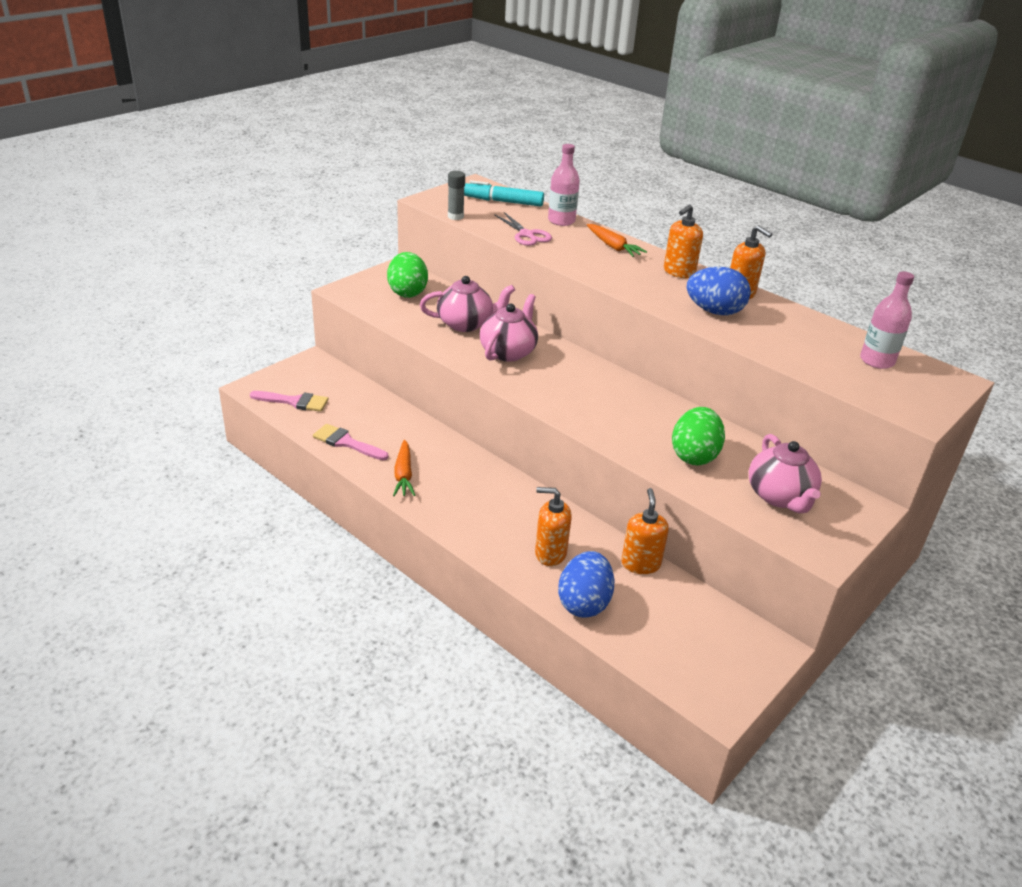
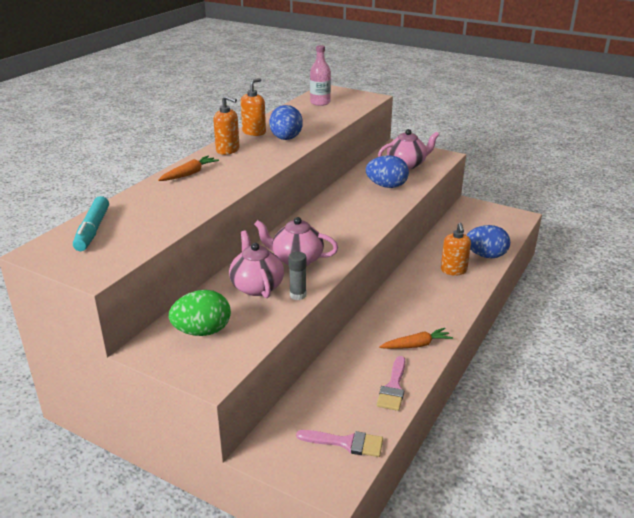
camera: 100 degrees left, 5 degrees down
(294, 402) = (346, 443): pink brush -> pink brush turned 105 degrees clockwise
(455, 216) = (141, 250): grey glue stick -> grey glue stick (298, 295)
(527, 235) = (177, 210): pink scissors -> none
(561, 221) = (138, 198): pink bottle -> none
(640, 564) = (438, 240): orange soap dispenser -> none
(694, 455) = (386, 186): green egg -> blue egg

